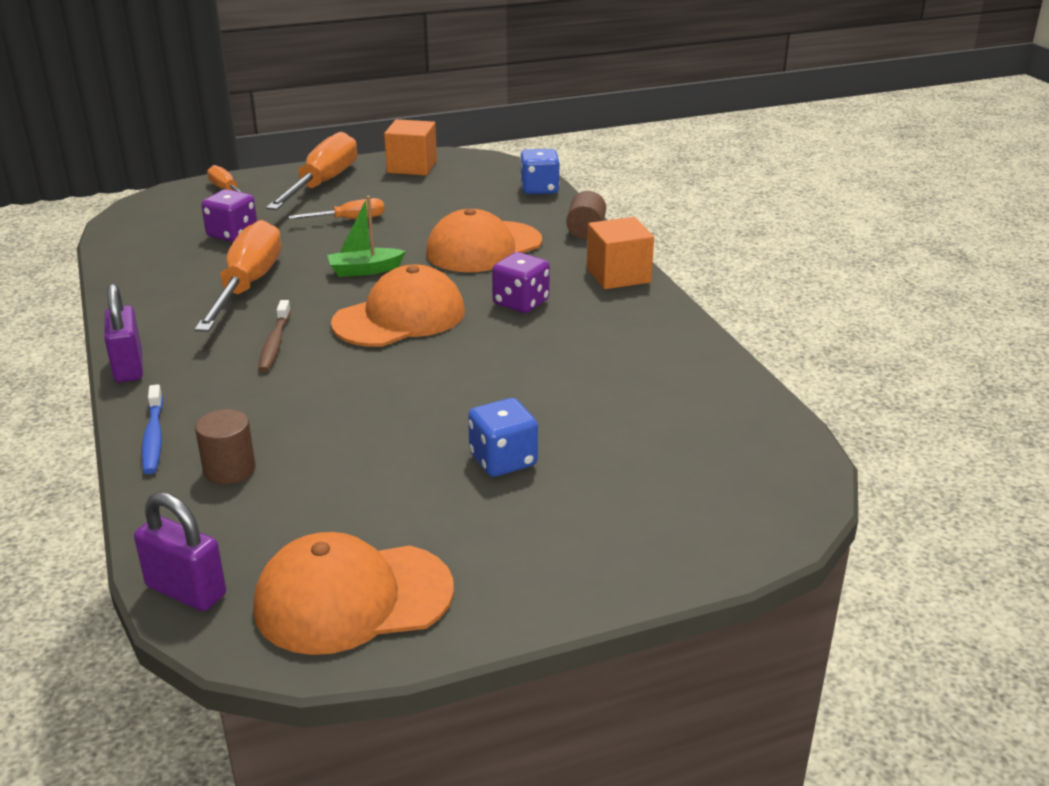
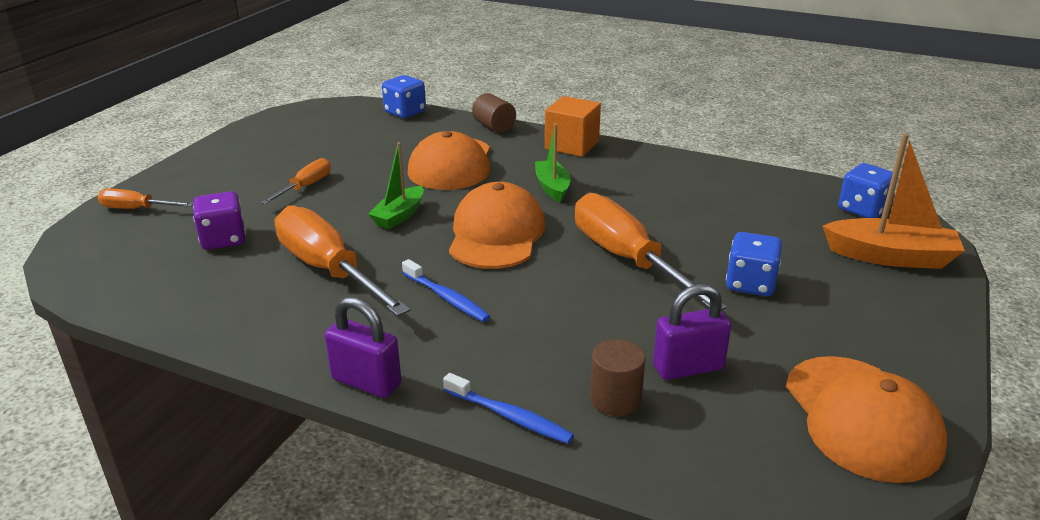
camera: 45 degrees left, 0 degrees up
(186, 591) = (774, 494): purple padlock -> purple padlock (688, 367)
(275, 343) = (446, 298): brown toothbrush -> blue toothbrush
(322, 184) = (221, 170): orange screwdriver -> orange screwdriver (627, 259)
(352, 598) = (861, 418): orange cap -> orange cap turned 45 degrees counterclockwise
(412, 167) = (273, 131): orange cube -> none
(521, 303) = (552, 187): purple dice -> green boat
(689, 517) = (890, 257): none -> orange boat
(771, 467) = (863, 209): none -> blue dice

